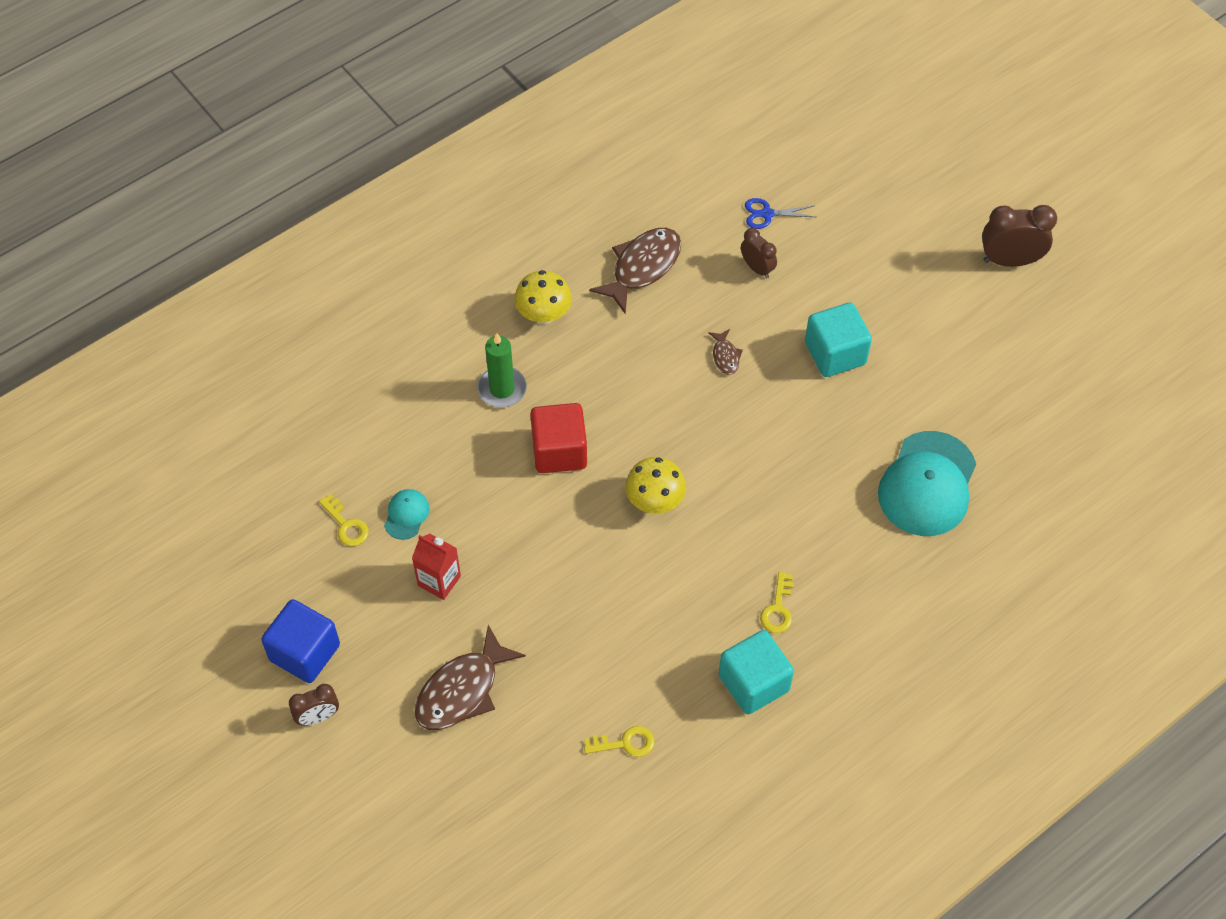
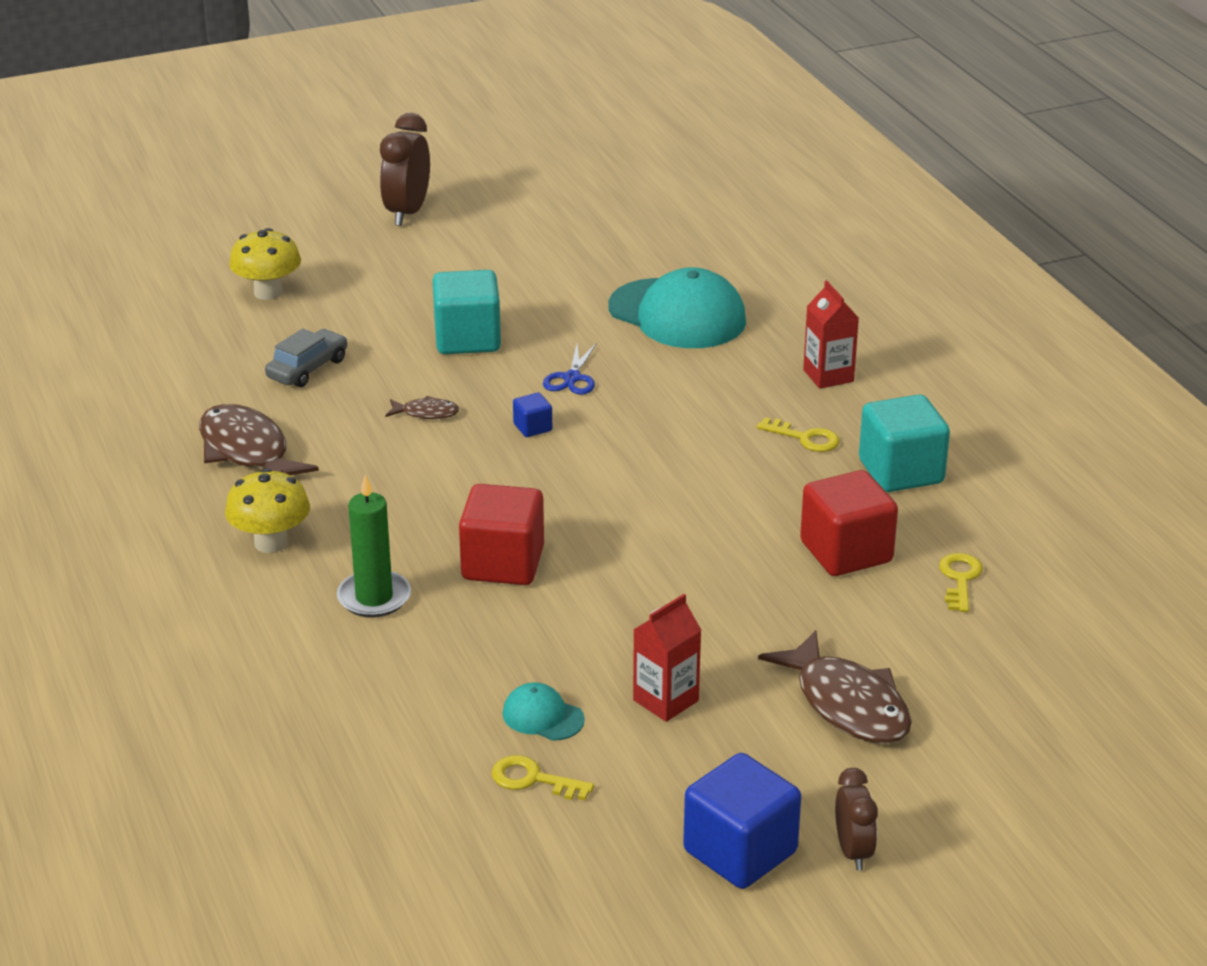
camera: 75 degrees left, 25 degrees down
(346, 525) = (533, 779): yellow key -> yellow key turned 135 degrees counterclockwise
(636, 661) = (846, 552): none -> red cube
(655, 501) = (617, 500): yellow mushroom -> yellow mushroom (268, 292)
(729, 426) = (532, 427): none -> blue cube
(757, 268) = (307, 369): brown clock -> grey car
(767, 214) = (229, 348): blue scissors -> blue scissors (572, 378)
(875, 609) = (828, 376): none -> red carton

